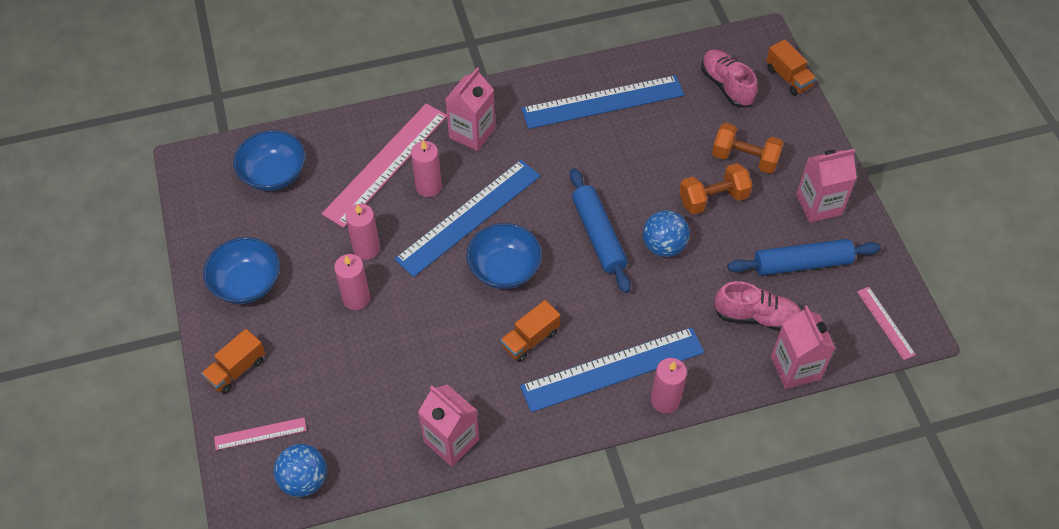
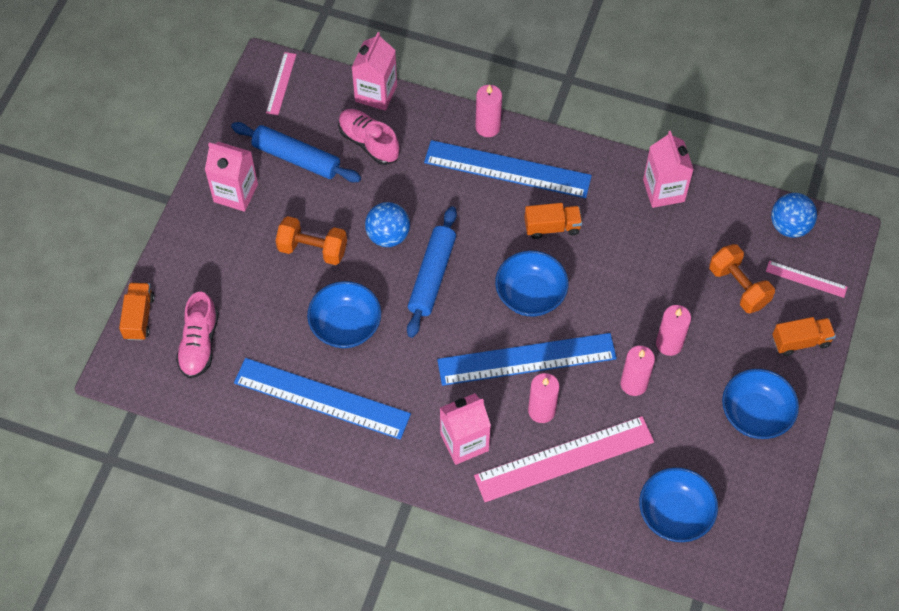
camera: 145 degrees left, 5 degrees up
(632, 159) = (346, 326): none -> blue bowl
(744, 158) = (253, 267): orange dumbbell -> orange dumbbell (738, 287)

